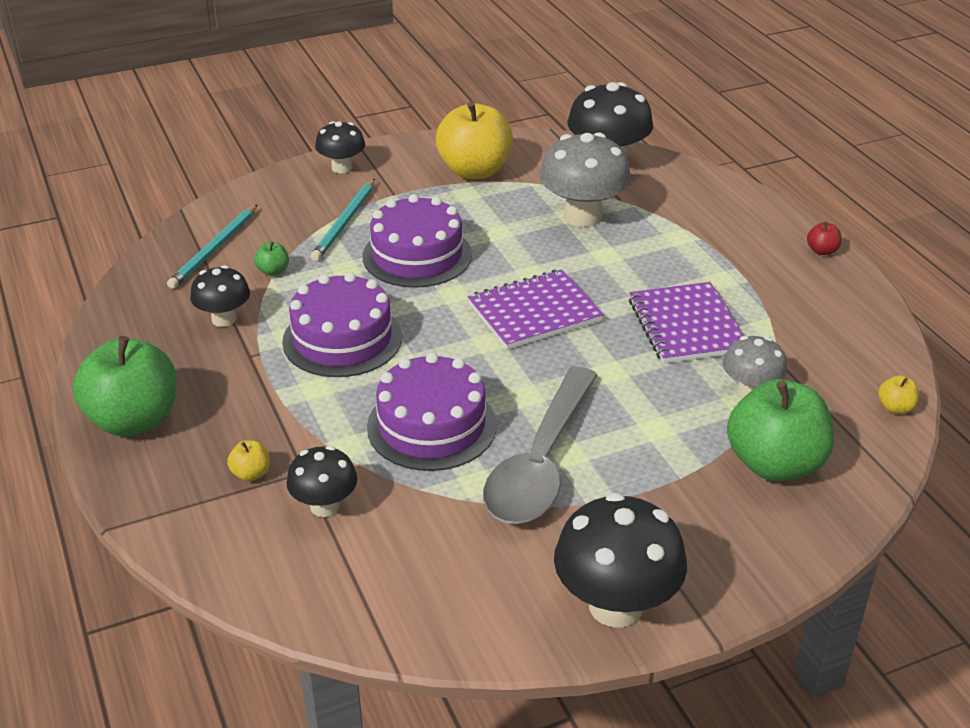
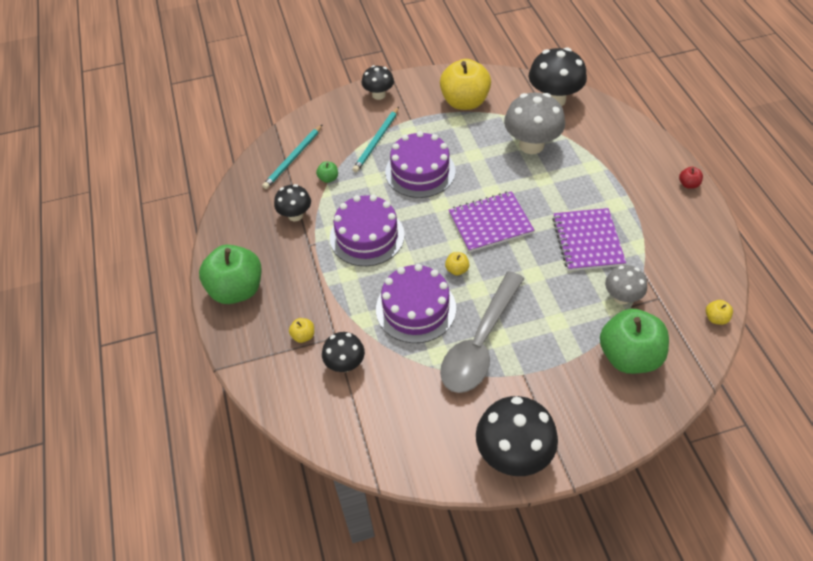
camera: 10 degrees right, 15 degrees up
(490, 372) = (457, 270): none -> yellow apple

